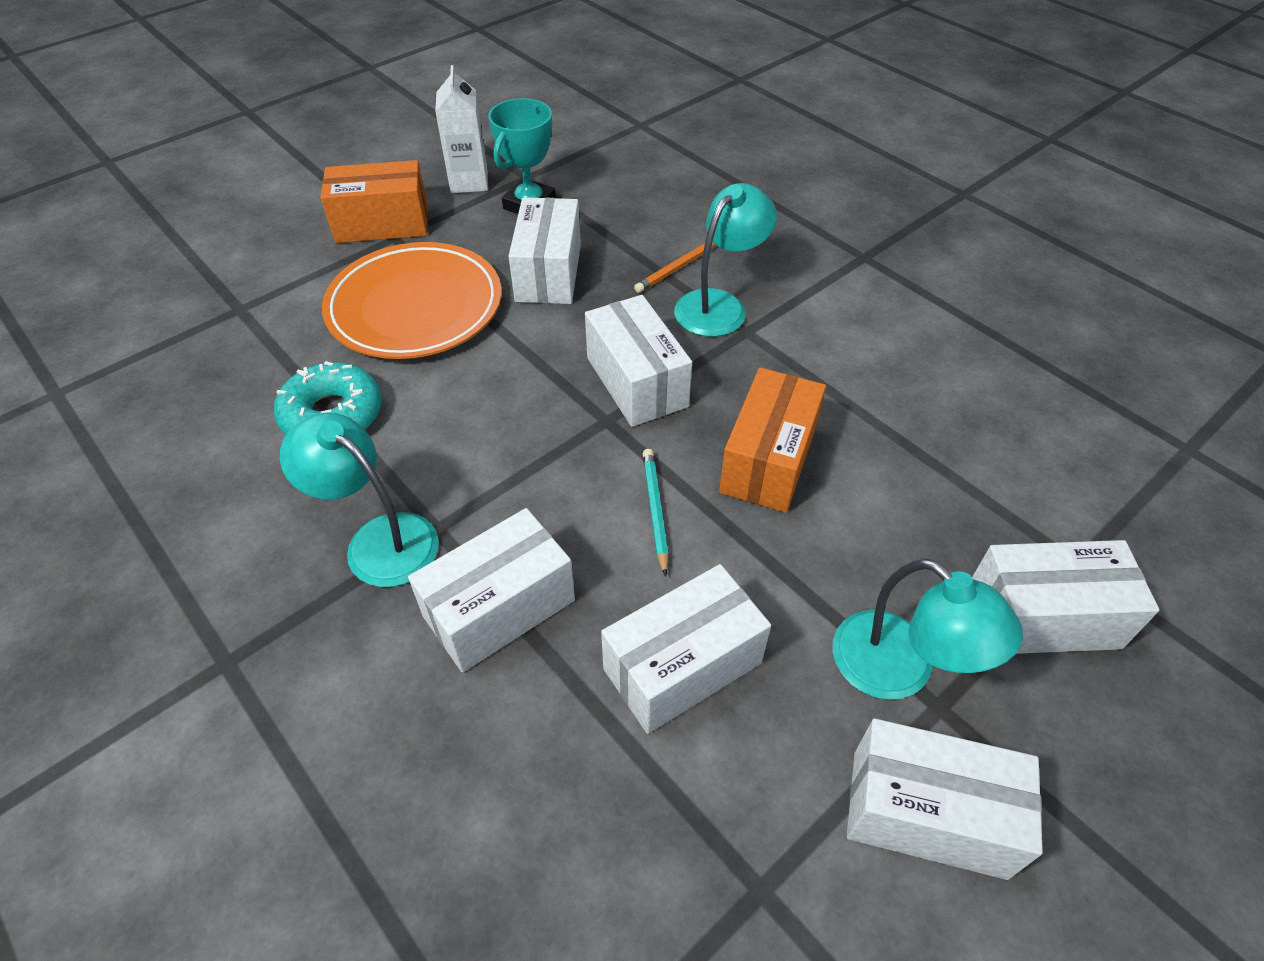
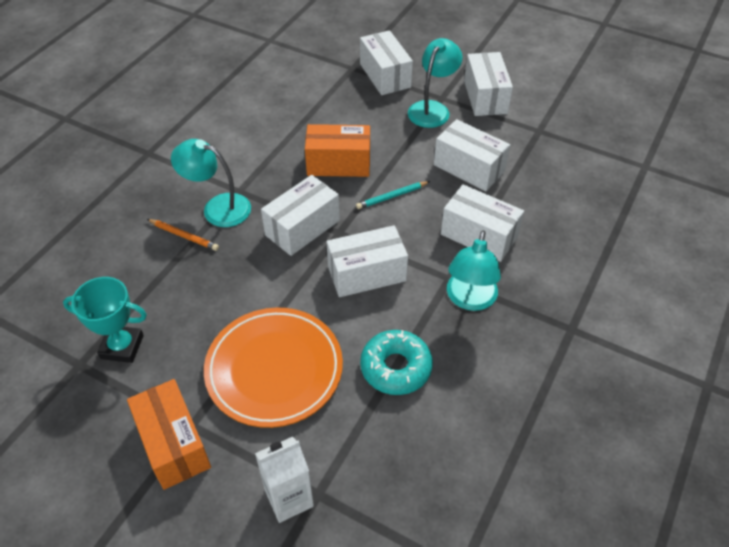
camera: 110 degrees left, 0 degrees up
(469, 182) = (94, 404): white carton -> white carton (289, 498)
(548, 272) = (209, 304): white box -> white box (366, 274)

